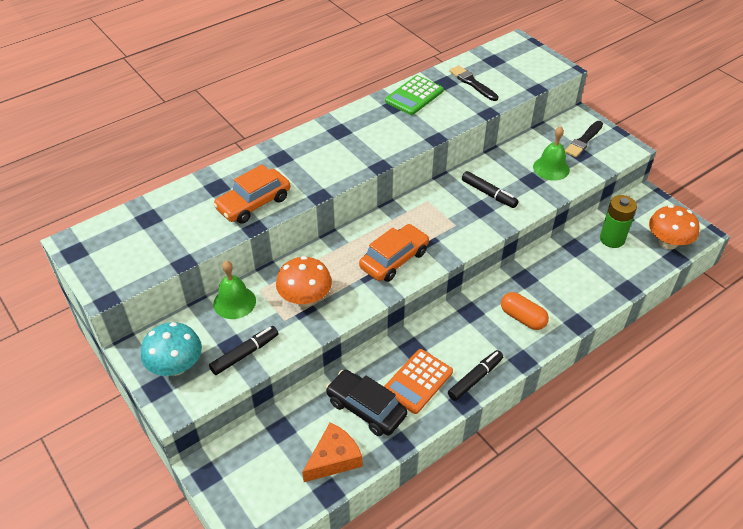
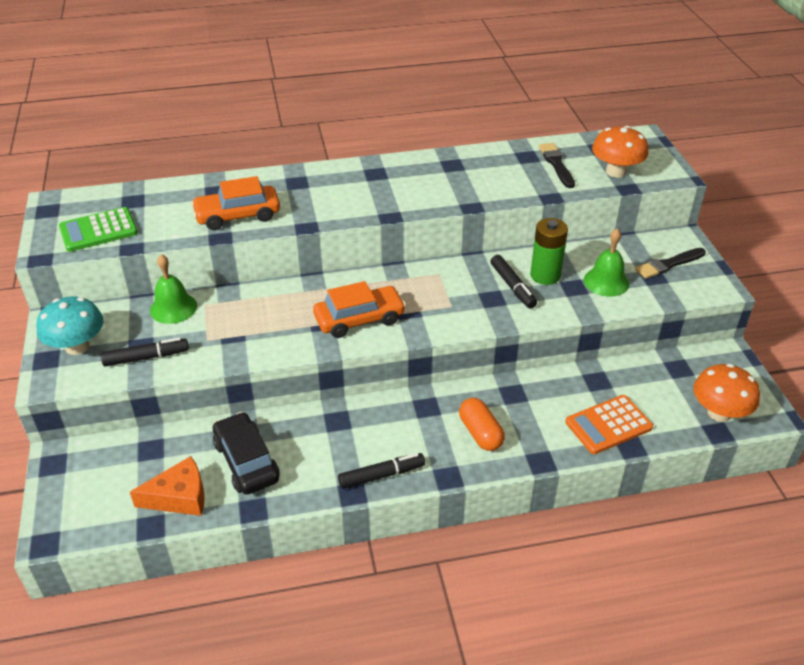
camera: 25 degrees right, 5 degrees down
(305, 298) = (242, 327): orange mushroom -> orange mushroom (616, 172)
(414, 96) = (481, 161): green calculator -> green calculator (98, 230)
(417, 381) = (318, 455): orange calculator -> orange calculator (608, 425)
(612, 239) = (649, 387): green battery -> green battery (545, 275)

